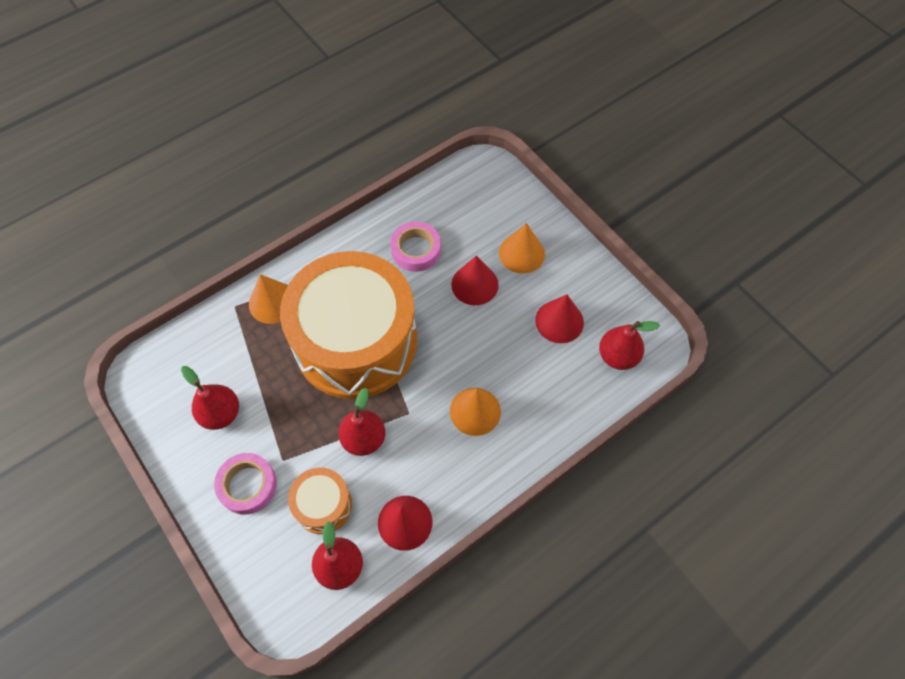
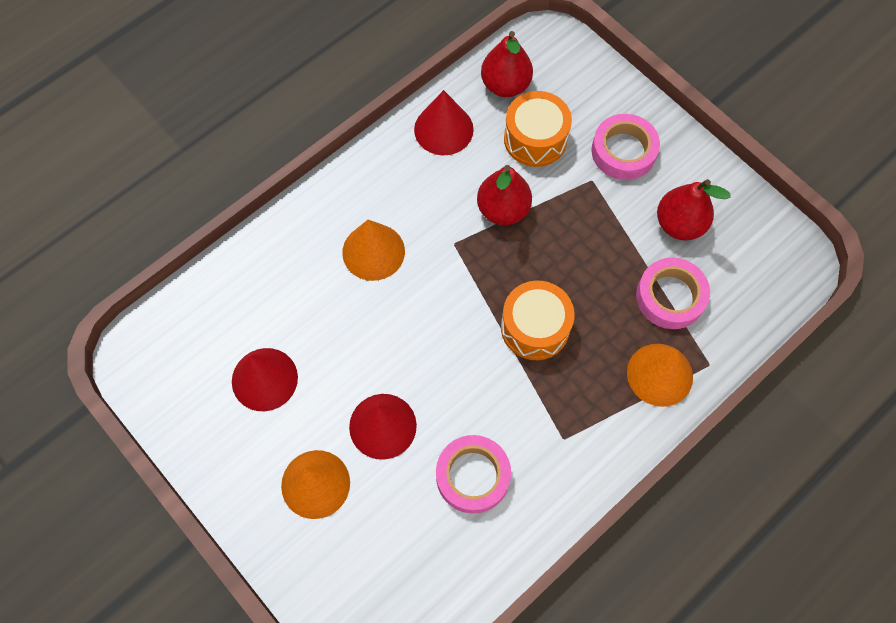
camera: 175 degrees right, 5 degrees up
(247, 356) = (670, 297): none -> pink tape
(356, 342) = (535, 327): orange drum -> orange drum, size x0.42
(618, 356) = (190, 336): red pear -> none

